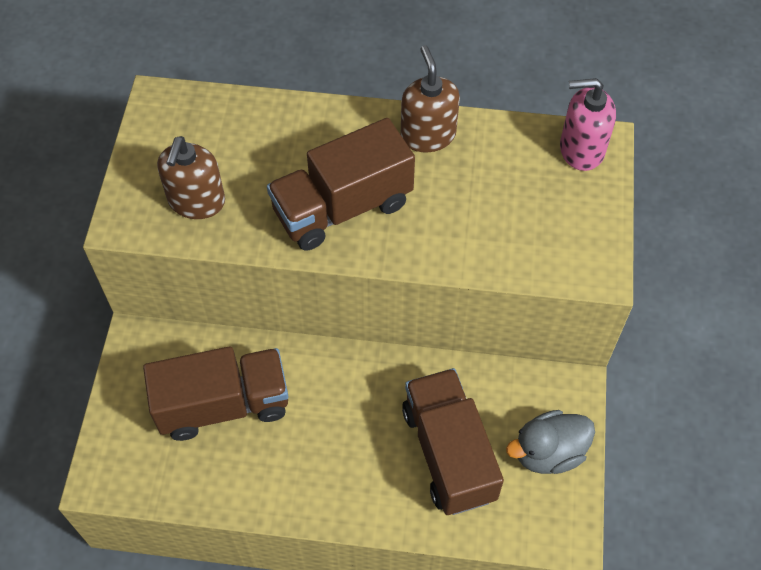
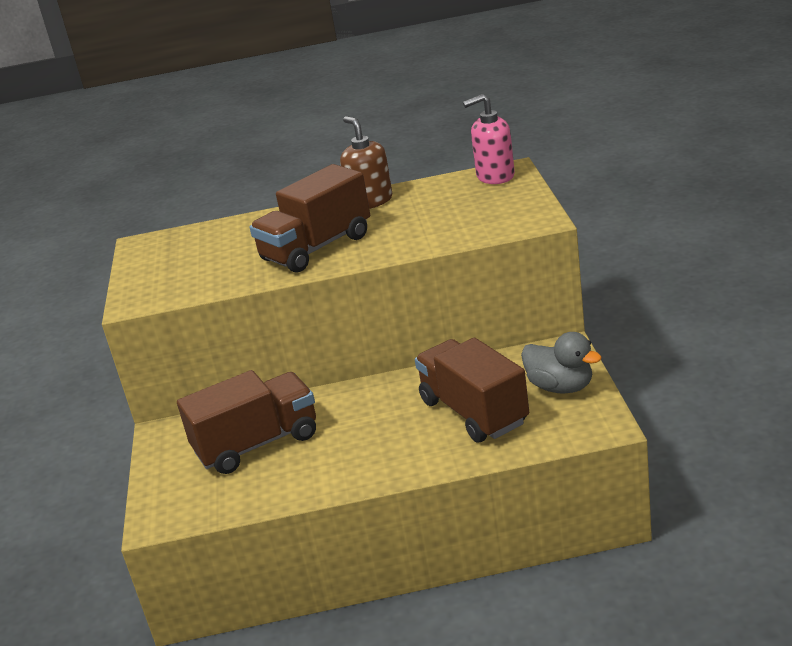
camera: 10 degrees left, 30 degrees down
(196, 201) = (192, 277): brown soap dispenser -> none
(548, 452) = (560, 387): grey duck -> grey duck turned 105 degrees counterclockwise

